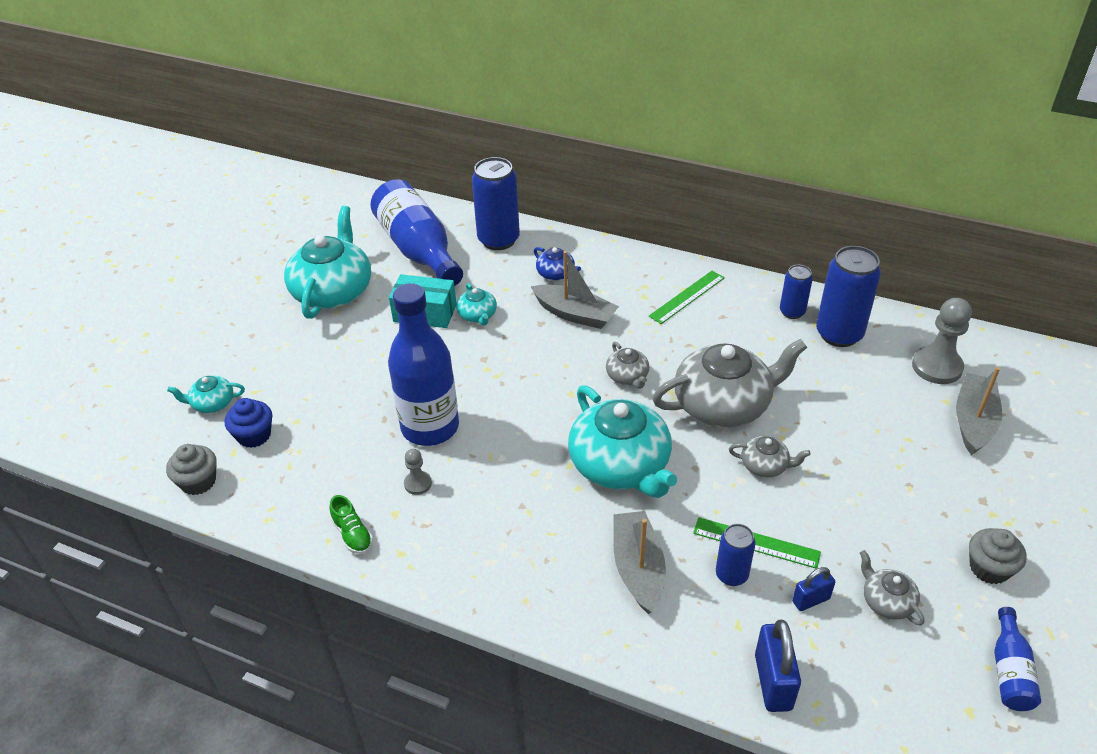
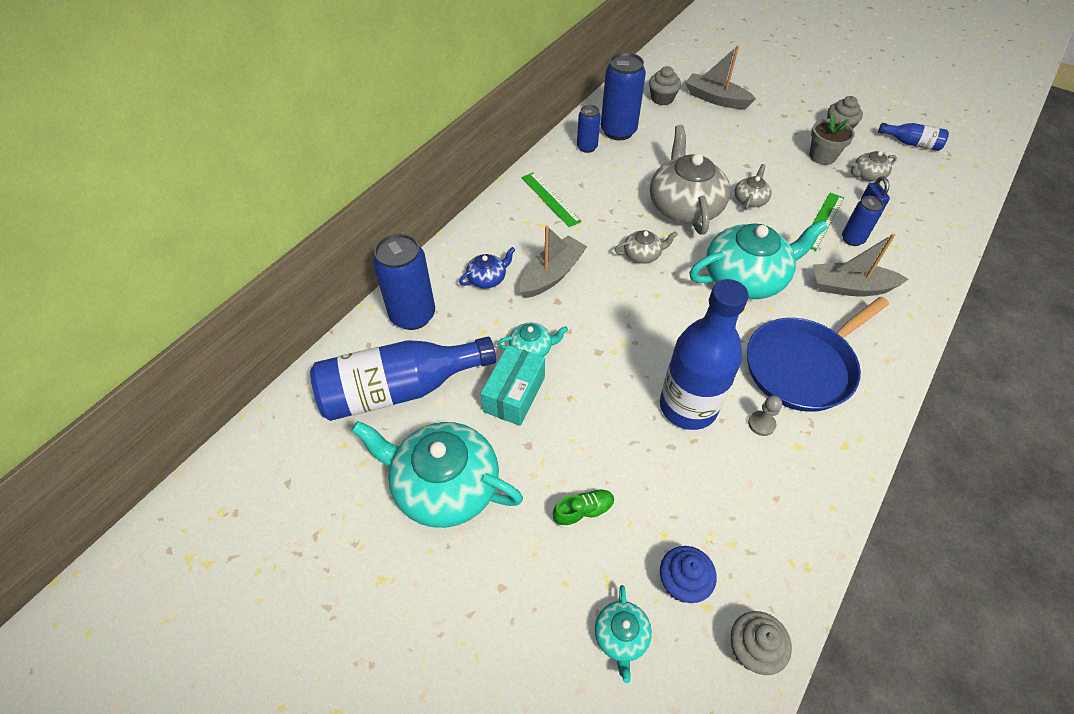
camera: 80 degrees left, 10 degrees up
(352, 534) = (825, 485): green shoe -> green shoe (583, 511)
(499, 518) = (802, 366): none -> blue pan
(773, 682) = (937, 240): blue padlock -> none
(903, 546) = (822, 156): none -> grey flower pot
(937, 367) = (662, 98): grey pawn -> grey cupcake

